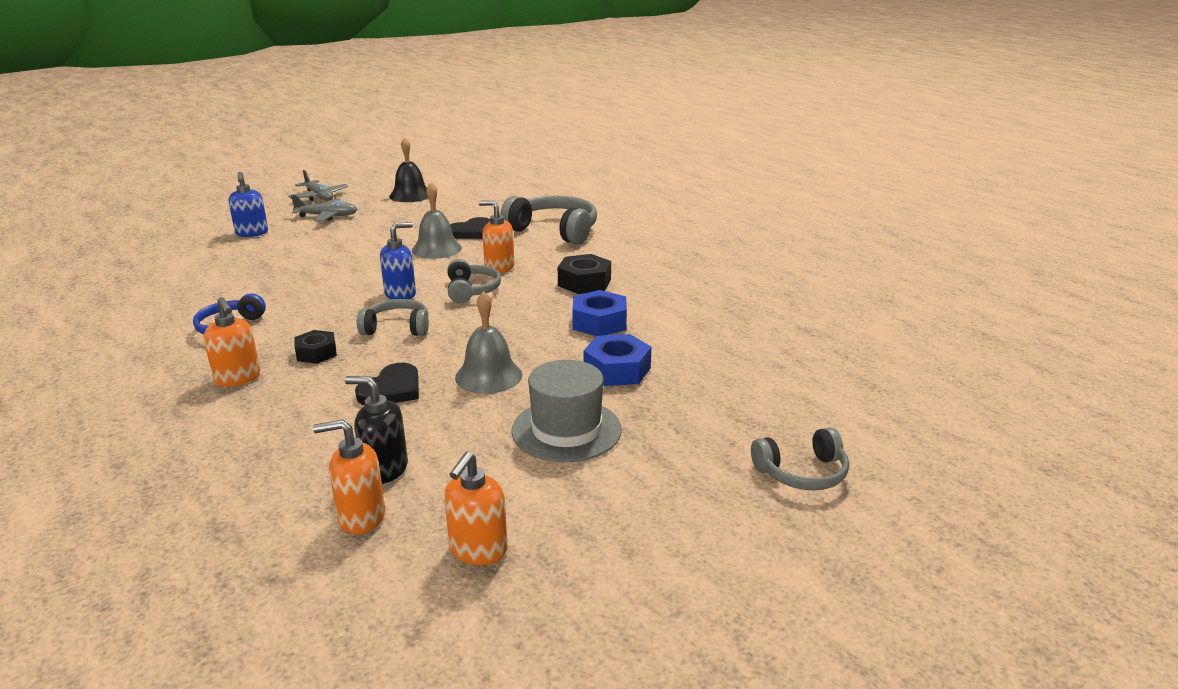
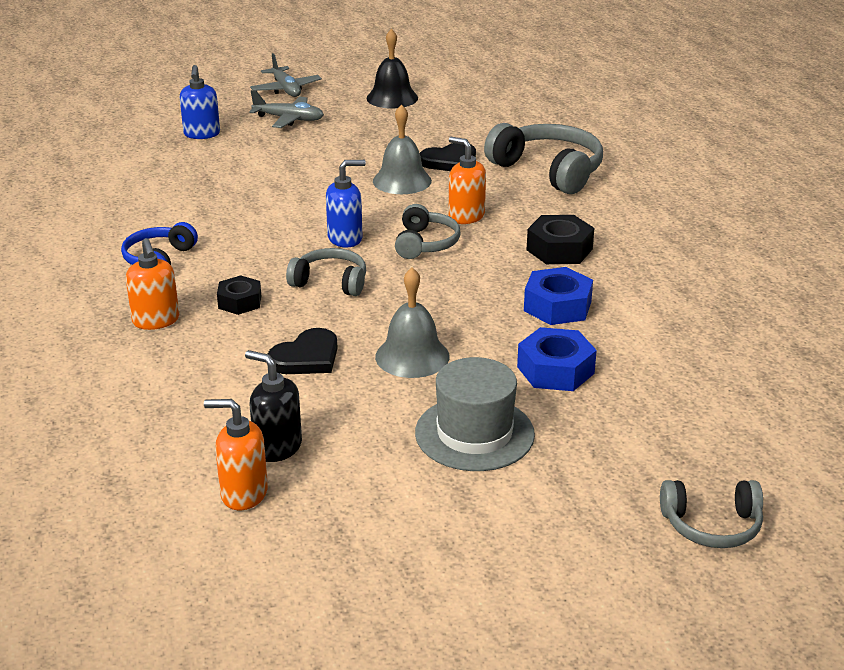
camera: 15 degrees right, 5 degrees up
(478, 550) = (345, 547): orange soap dispenser -> none

